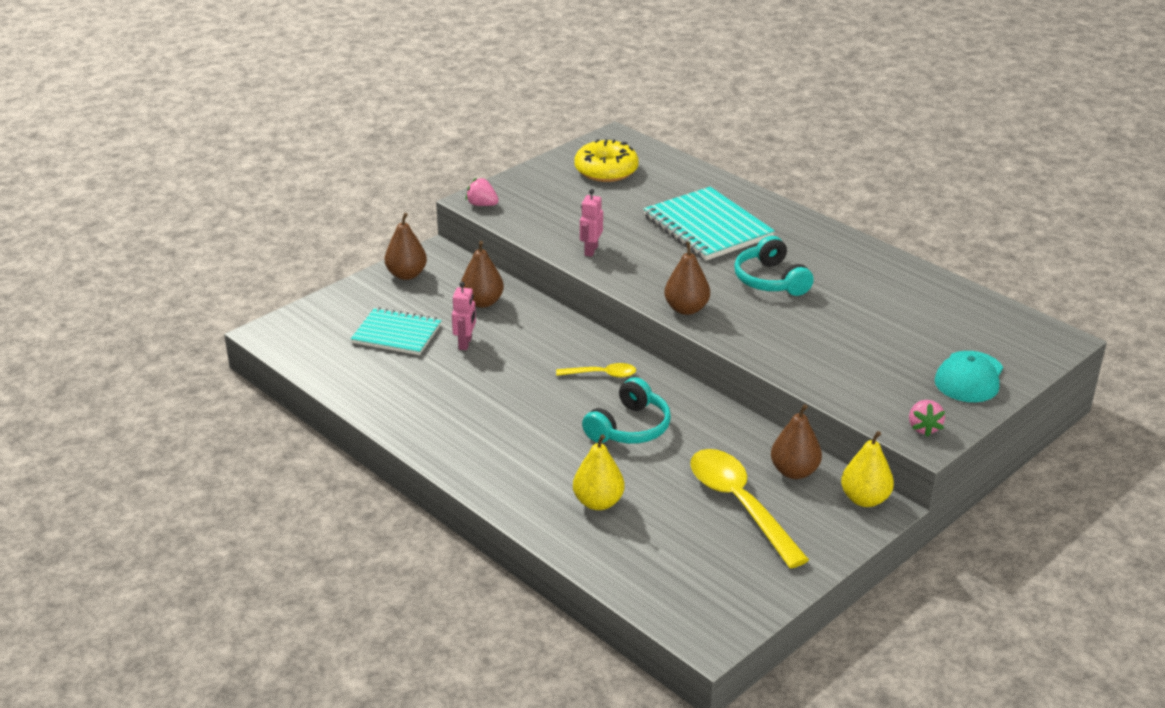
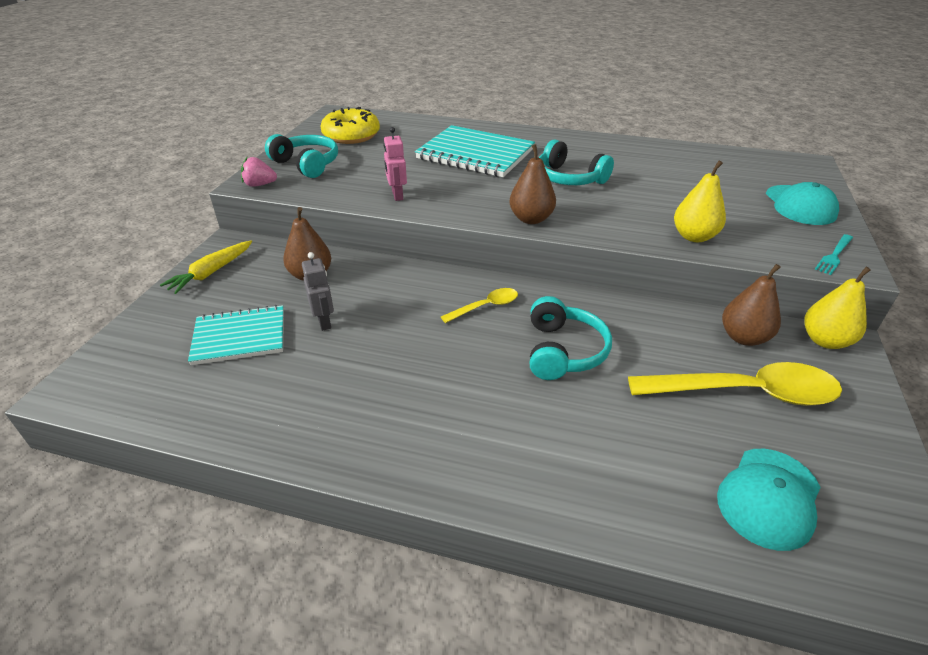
camera: 30 degrees left, 5 degrees up
(406, 275) = (211, 272): brown pear -> yellow carrot
(465, 343) = (324, 322): pink robot -> grey robot
(538, 194) = (306, 164): none -> turquoise headphones
(598, 502) = (622, 453): yellow pear -> yellow pear (694, 236)
(670, 561) = (769, 497): none -> turquoise cap
(739, 505) = (745, 392): yellow spoon -> yellow spoon turned 150 degrees clockwise
(923, 428) = (834, 255): pink strawberry -> turquoise fork

